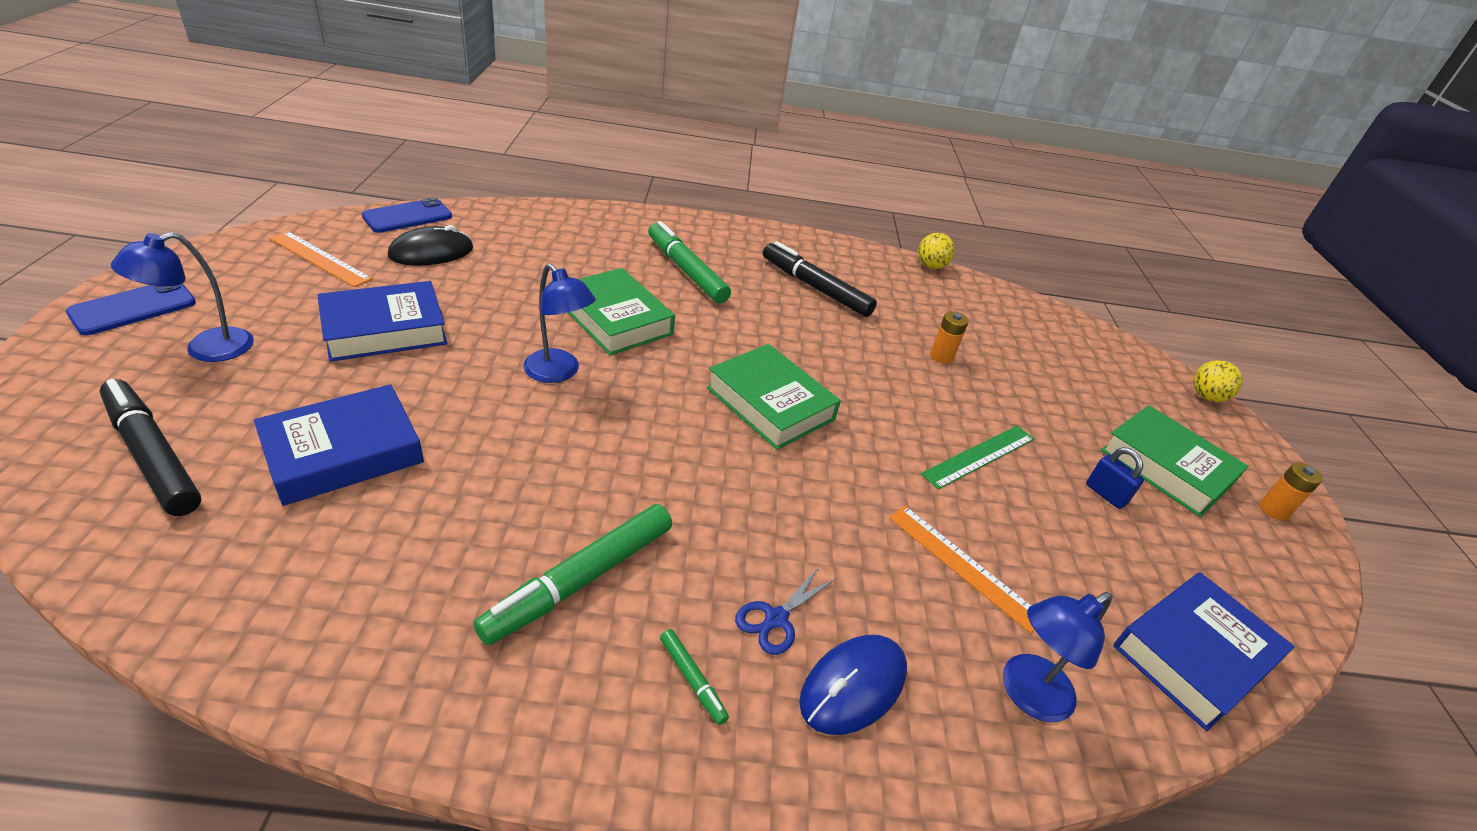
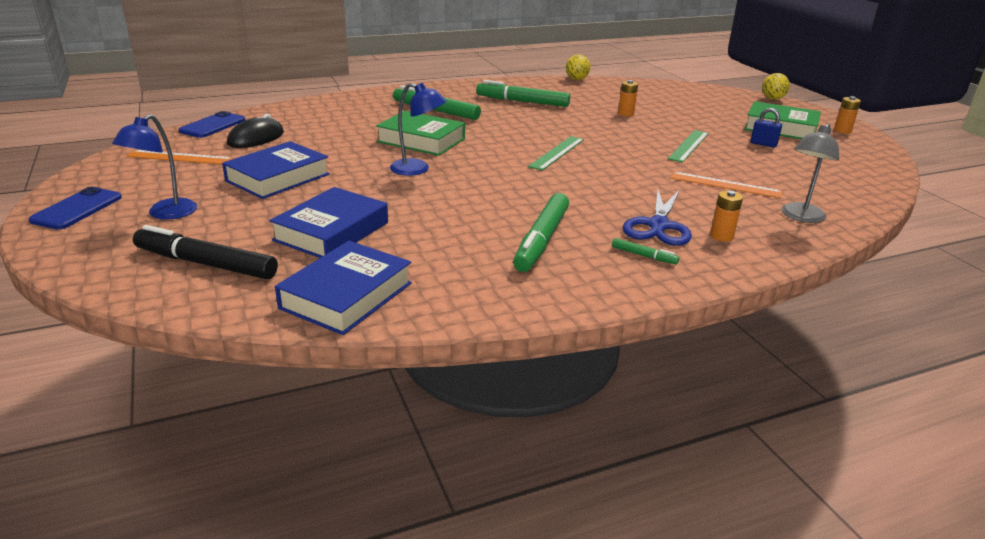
camera: 20 degrees left, 10 degrees down
(770, 404) = (557, 153): green book -> green ruler
(776, 618) = (658, 225): blue scissors -> blue scissors, size x1.69
(815, 288) = (522, 102): black marker -> green marker
(853, 686) = (721, 236): blue mouse -> orange battery
(1026, 695) = (800, 217): blue lamp -> grey lamp
(1193, 655) = (856, 185): blue book -> blue book (346, 295)

